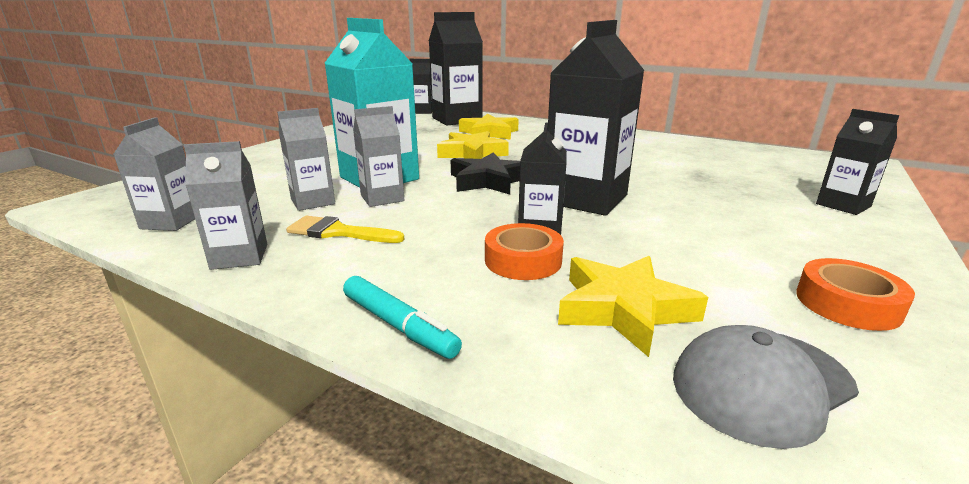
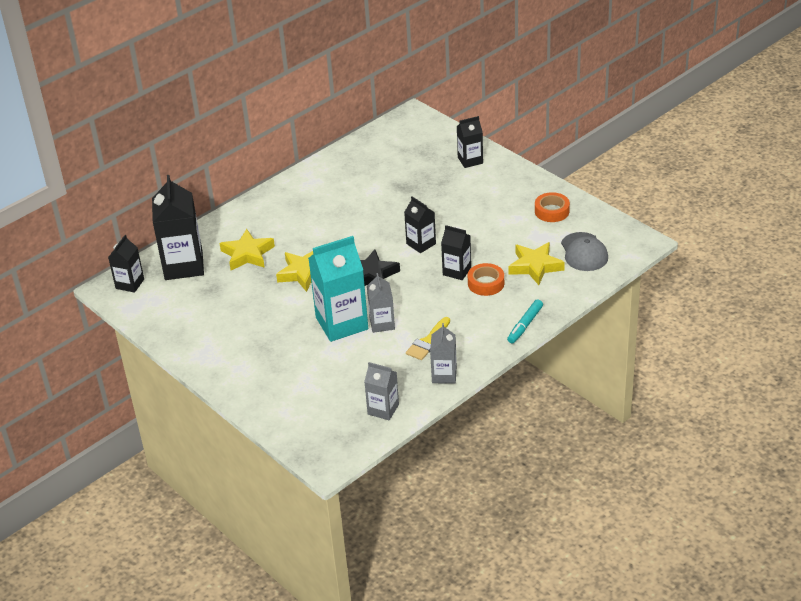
camera: 70 degrees left, 15 degrees up
(313, 201) = (374, 353): grey carton -> none
(399, 325) = (525, 325): turquoise marker -> turquoise marker turned 150 degrees clockwise
(586, 199) = (421, 244): black carton -> black carton, size x0.55

